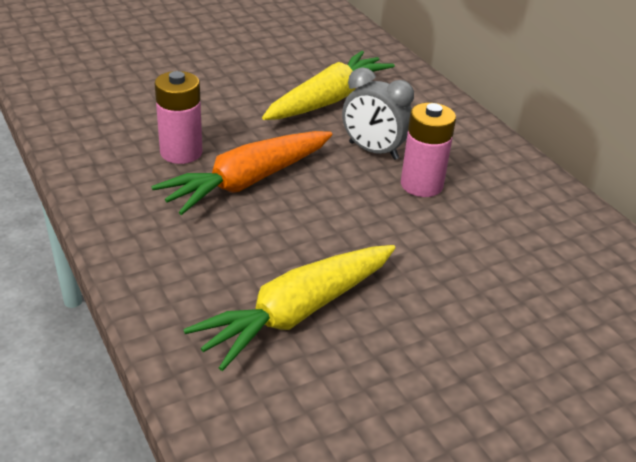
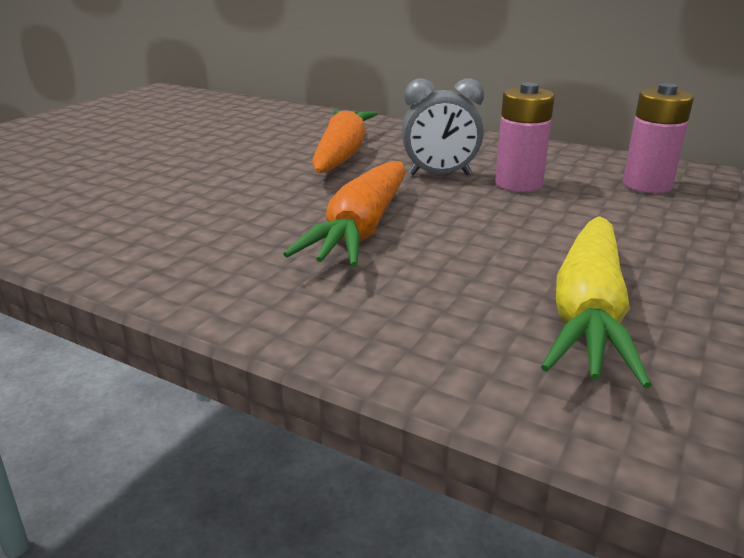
camera: 30 degrees left, 10 degrees down
(181, 152) = (253, 229): pink battery -> pink battery (647, 185)
(328, 100) = (342, 154): yellow carrot -> orange carrot

